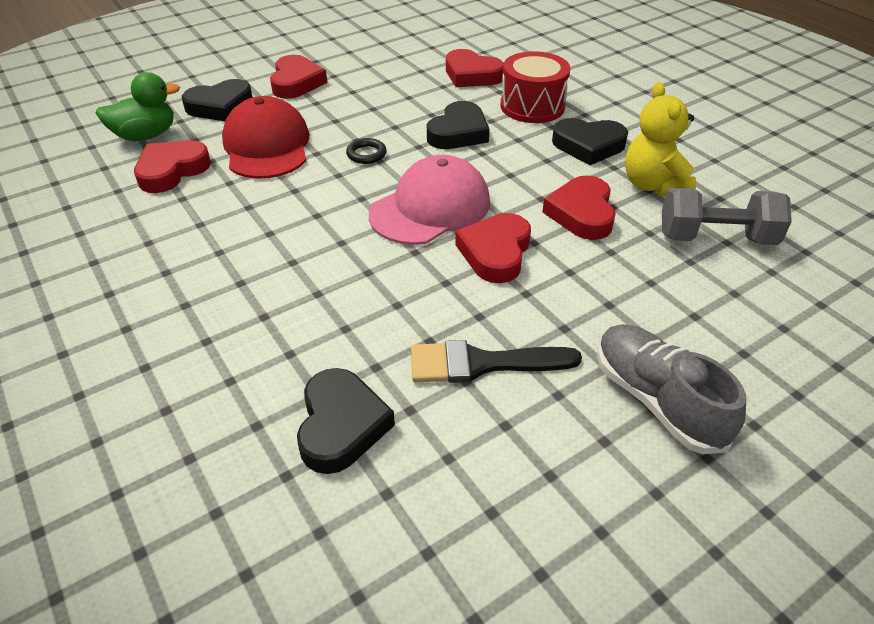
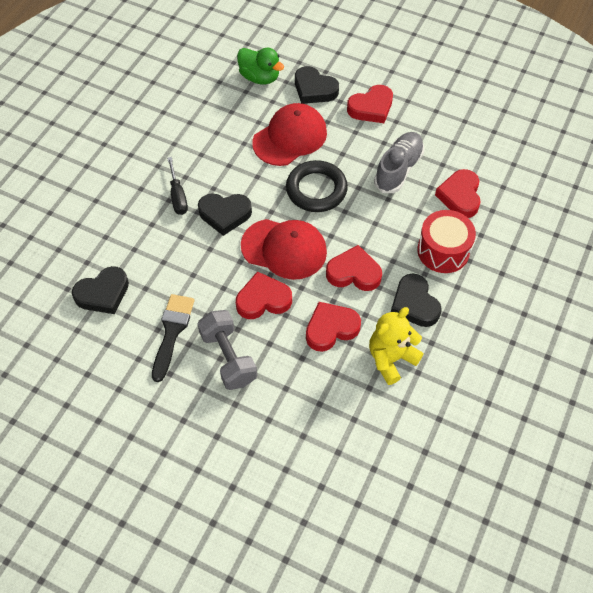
camera: 60 degrees right, 15 degrees up
(172, 171) = (236, 111): red heart -> red heart (354, 273)
(244, 270) = (178, 196): none -> black screwdriver
(366, 154) = (316, 189): black ring -> black ring, size x2.17
(430, 208) = (284, 249): pink cap -> red cap
(458, 132) = (376, 224): black heart -> black heart (225, 214)
(482, 363) = (172, 331): black brush -> black brush turned 45 degrees clockwise
(657, 400) = (190, 419): grey shoe -> grey shoe (398, 169)
(716, 238) = (353, 411): grey dumbbell -> grey dumbbell (228, 357)

